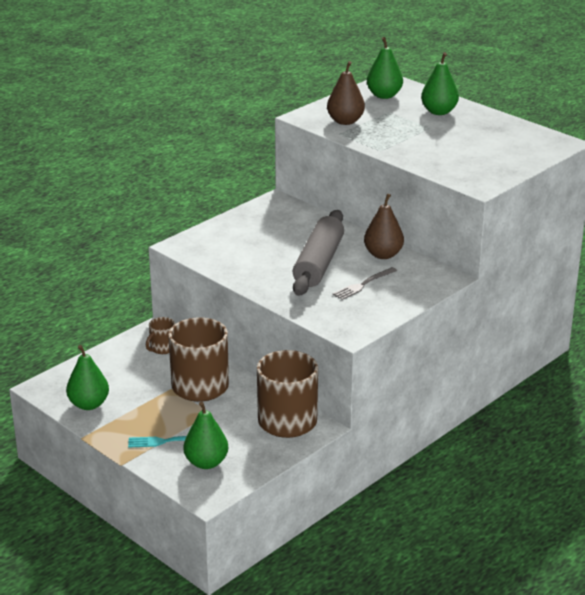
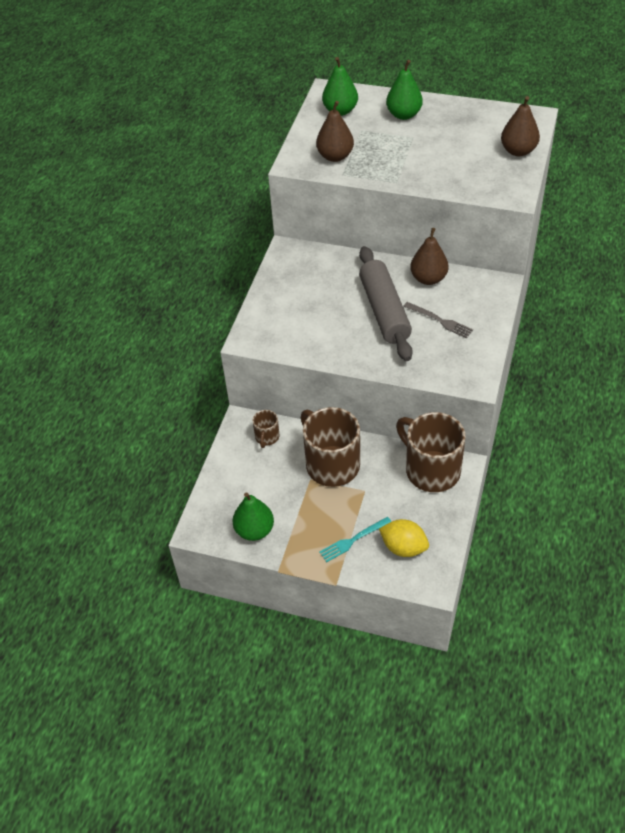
camera: 25 degrees left, 20 degrees up
(206, 462) = (403, 547): green pear -> yellow lemon
(363, 285) = (440, 321): grey fork -> grey fork turned 75 degrees counterclockwise
(518, 160) = (518, 151): none -> brown pear

